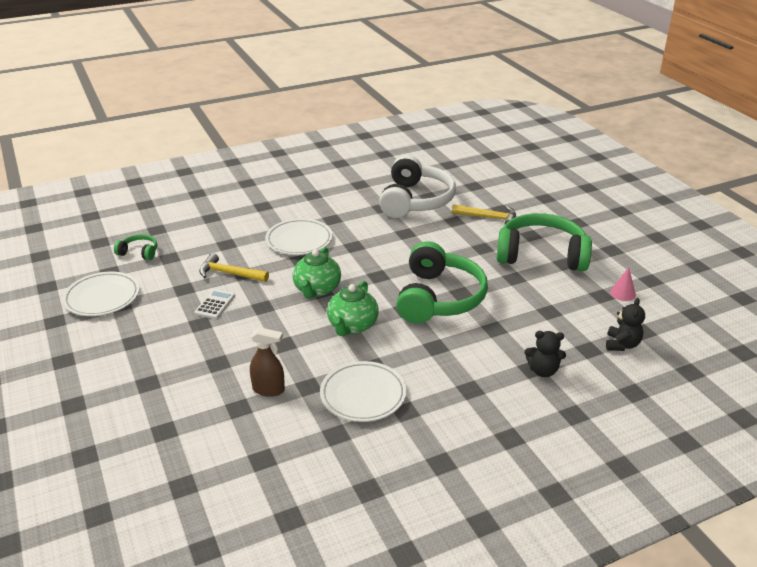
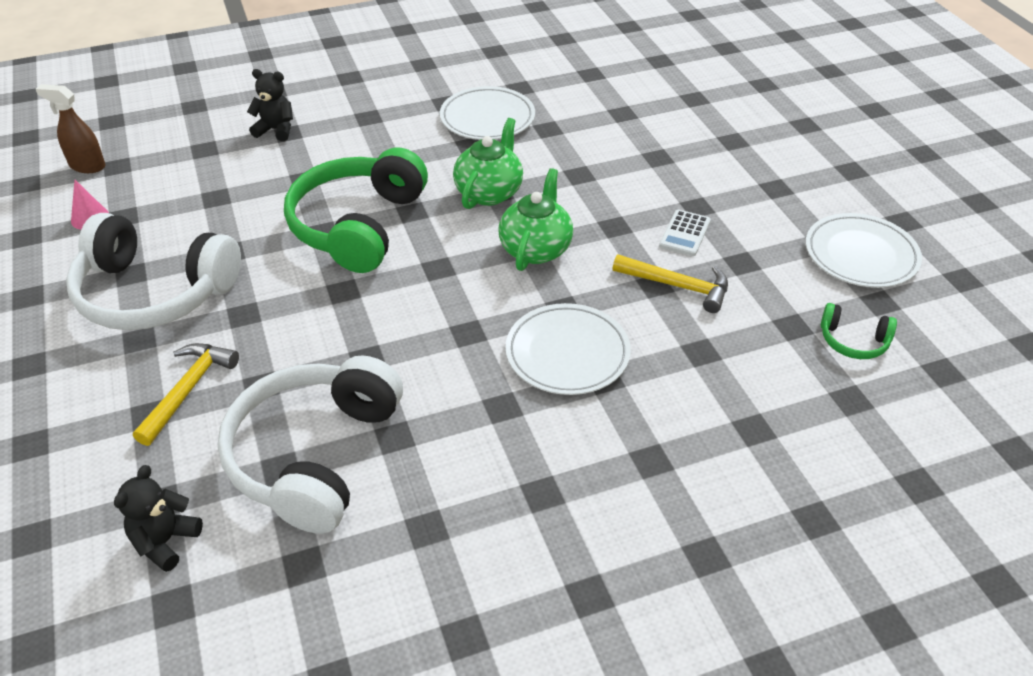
camera: 175 degrees left, 10 degrees up
(269, 389) = (592, 128): brown spray bottle -> brown spray bottle (87, 166)
(488, 218) = (188, 390): yellow hammer -> yellow hammer turned 90 degrees clockwise
(541, 255) = (154, 293): green headphones -> white headphones
(622, 344) = (159, 152): black teddy bear -> black teddy bear (165, 541)

